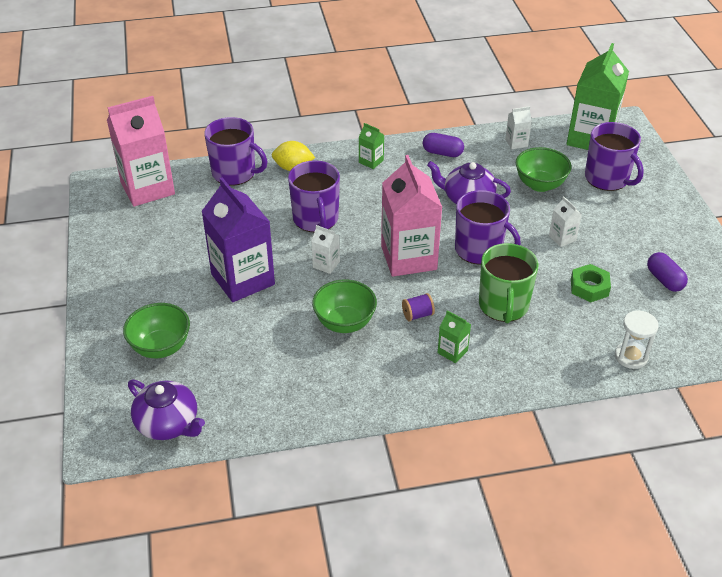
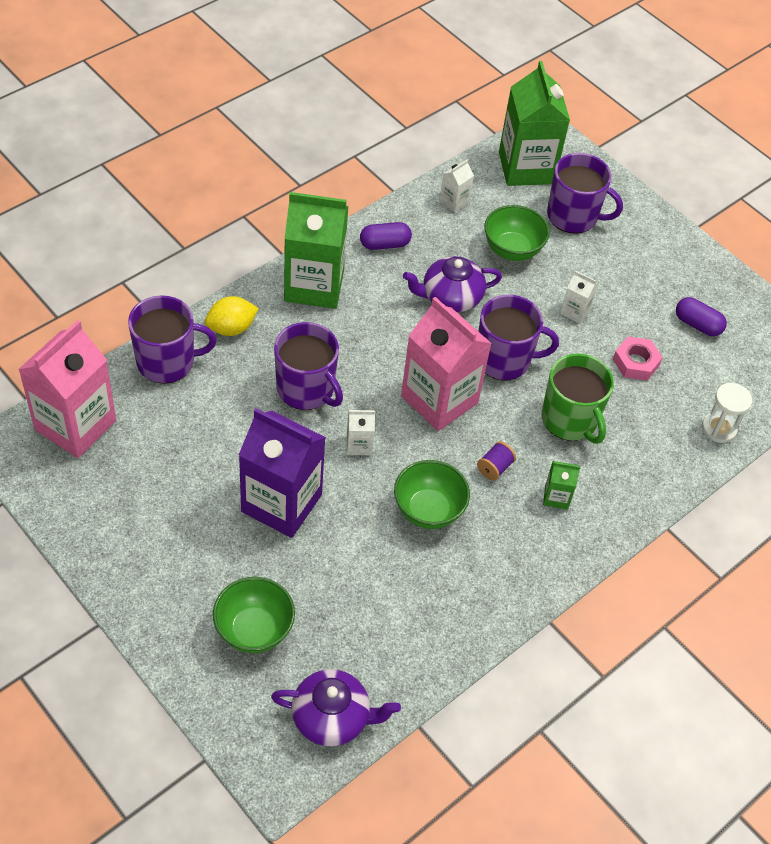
camera: 35 degrees left, 10 degrees up
(371, 161) = (314, 285): green carton -> green carton, size x2.31
(589, 287) = (635, 362): green nut -> pink nut

